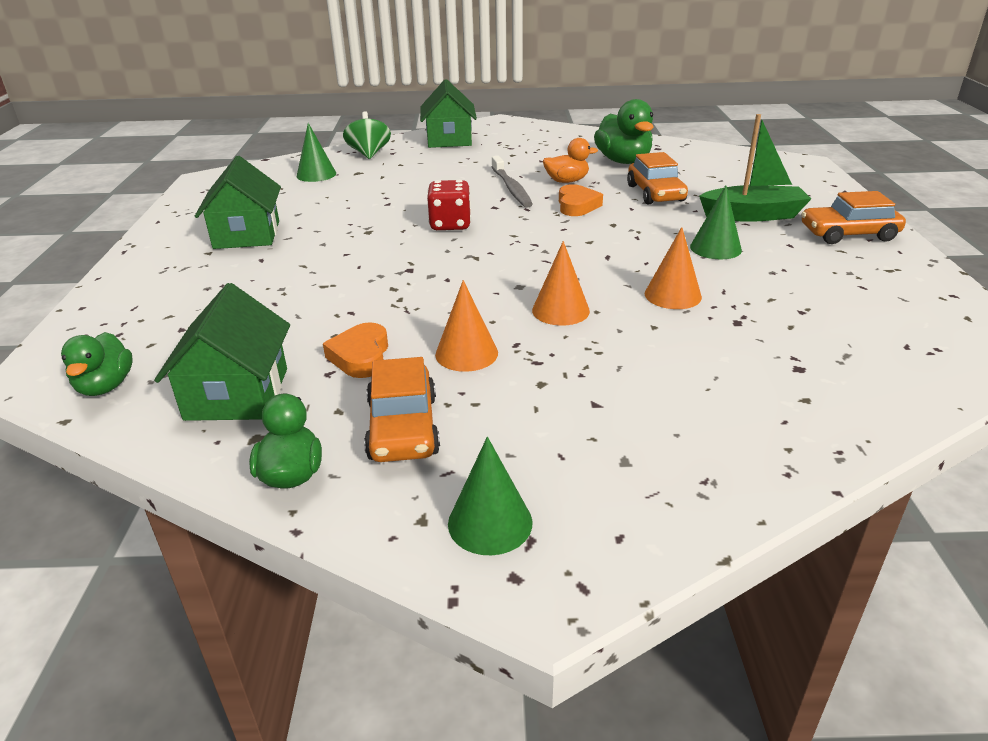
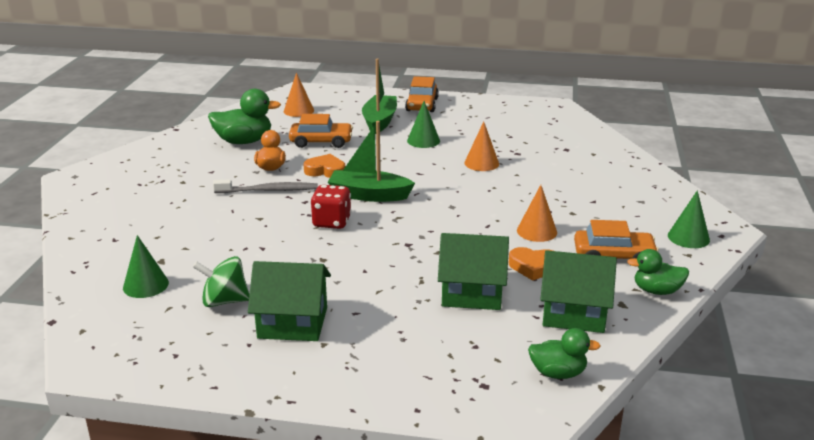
camera: 80 degrees left, 5 degrees down
(369, 154) = (106, 252): green spinning top -> green spinning top (224, 301)
(449, 140) = (105, 207): green house -> green house (472, 293)
(525, 235) = (369, 195): none -> green boat
(560, 310) = (490, 197): orange cone -> orange cone (298, 110)

